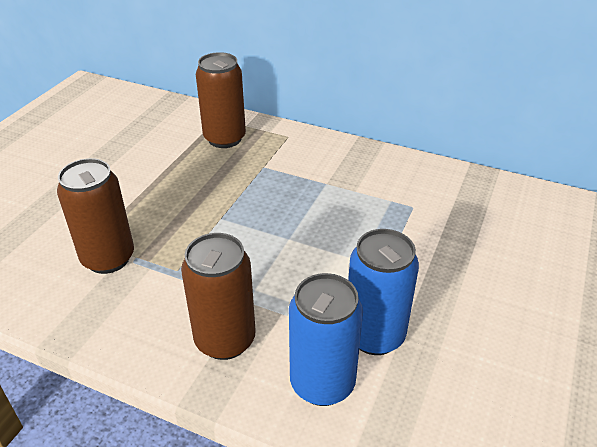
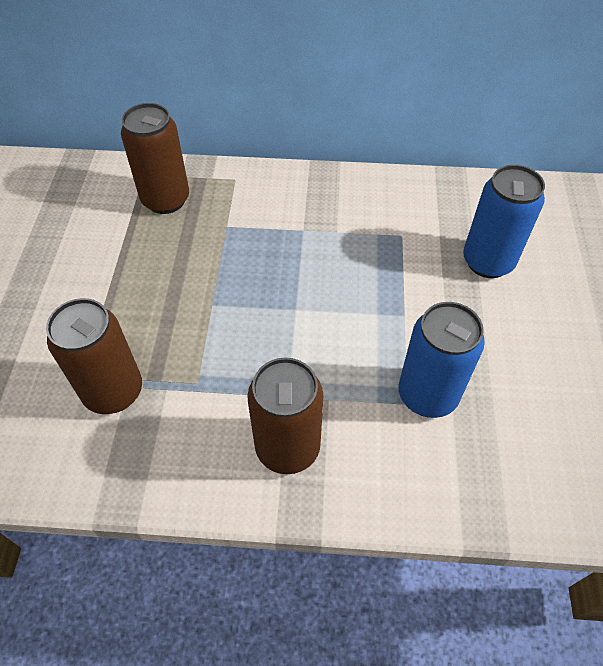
camera: 20 degrees left, 15 degrees up
(322, 383) = (402, 463): blue can -> blue can (488, 262)

